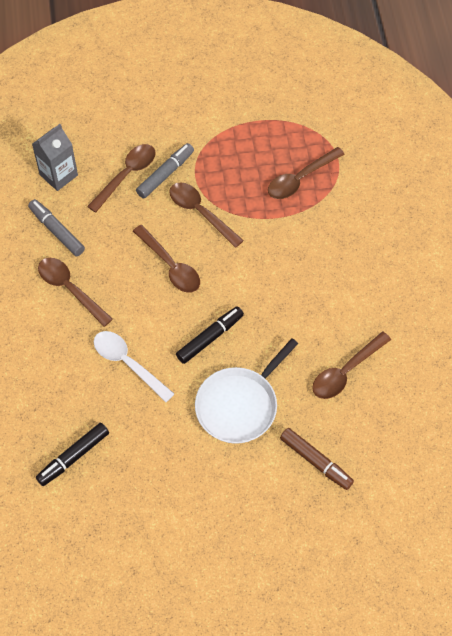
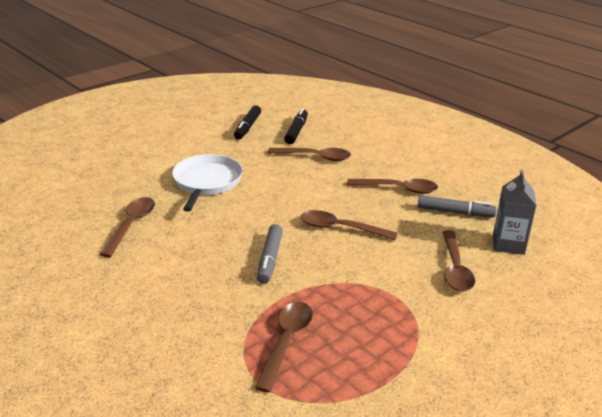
camera: 145 degrees right, 30 degrees down
(128, 363) = (309, 173): white spoon -> none
(165, 174) = (423, 284): grey marker -> grey marker (269, 259)
(200, 212) = (356, 271): brown spoon -> brown spoon (315, 157)
(210, 338) = (263, 204): black marker -> black marker (247, 127)
(316, 461) = (126, 178): brown marker -> none

